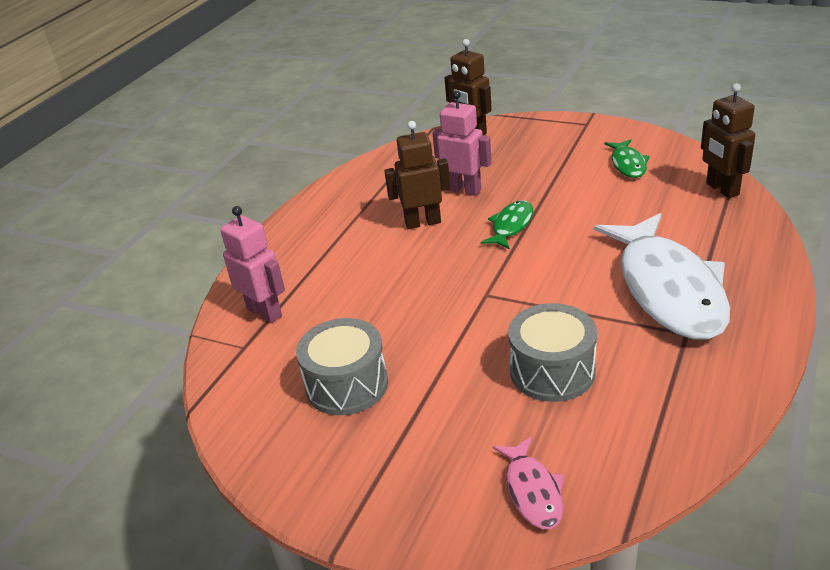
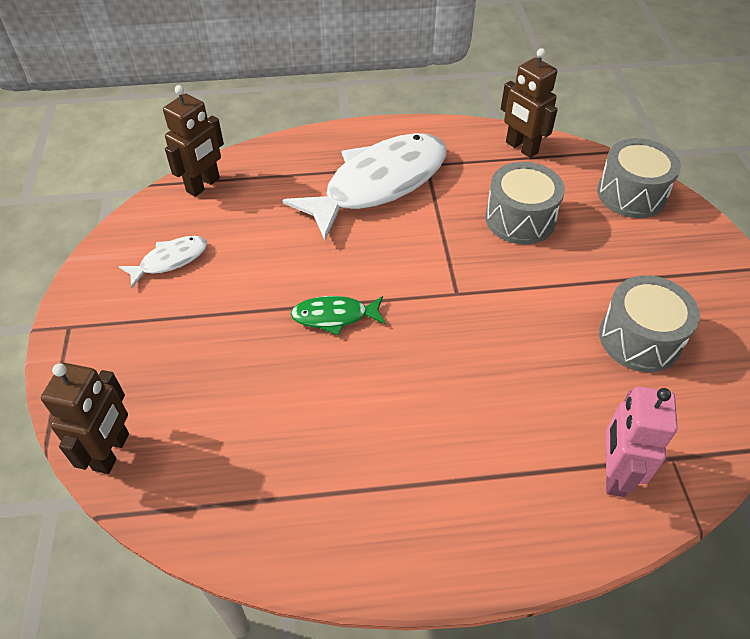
camera: 125 degrees left, 15 degrees up
(422, 222) = (366, 402): brown robot -> brown robot (521, 148)
(464, 190) = (276, 391): pink robot -> none
(532, 491) = (631, 194): pink fish -> grey drum
(628, 164) = (170, 260): green fish -> white fish

